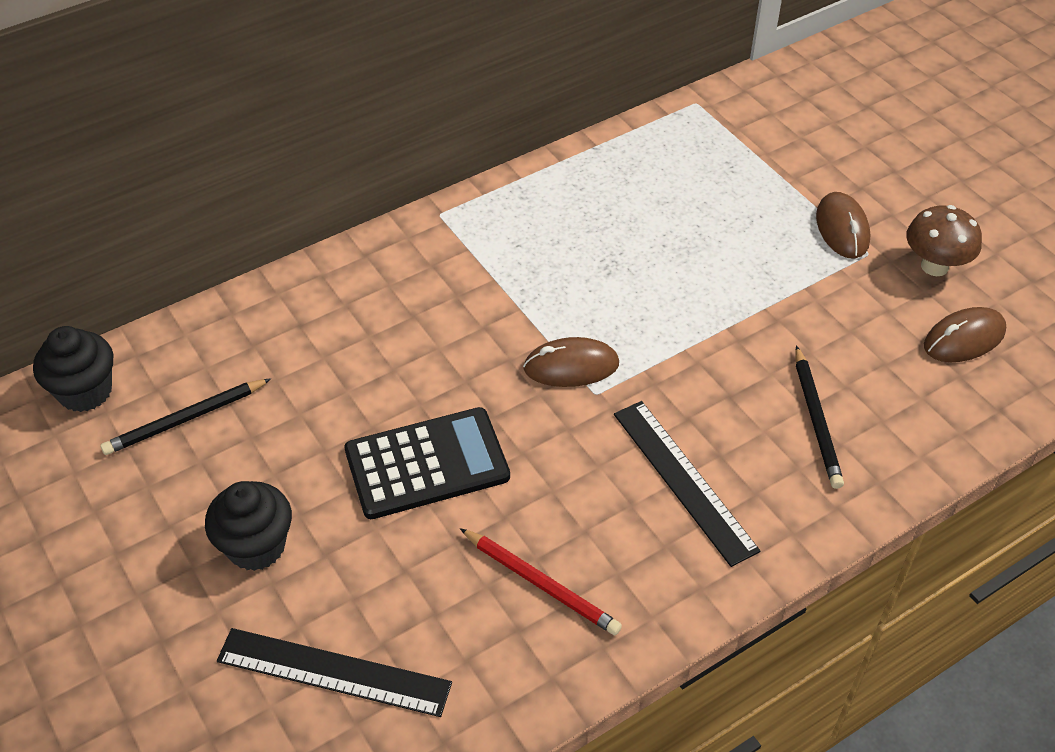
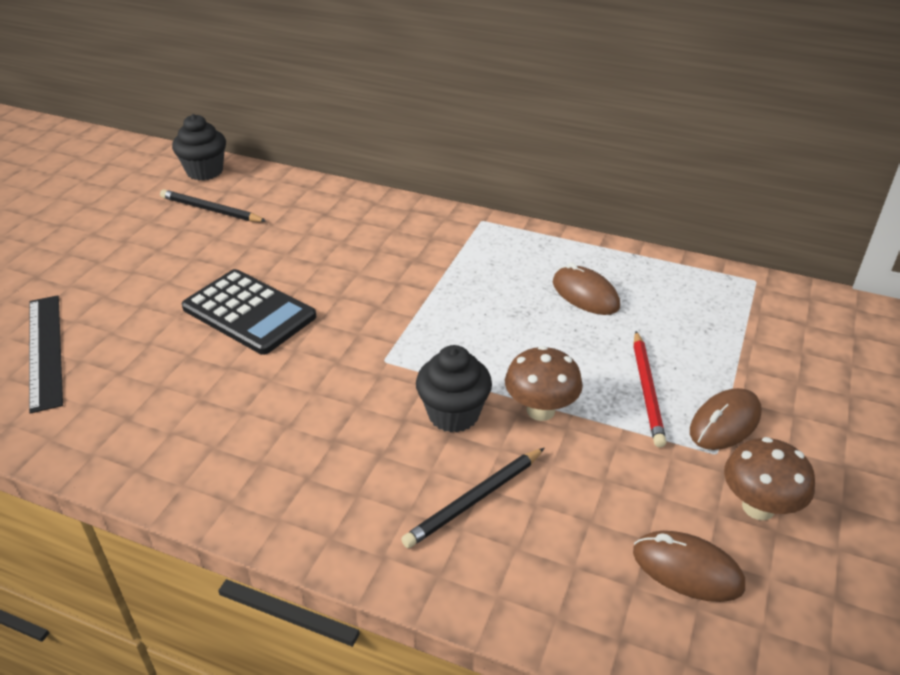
camera: 55 degrees right, 10 degrees down
(256, 546) = (129, 277): black cupcake -> black cupcake (453, 414)
(540, 584) = (177, 411): red pencil -> red pencil (647, 390)
(571, 366) = (399, 337): brown mouse -> brown mouse (585, 294)
(684, 480) = (336, 444): black ruler -> none
(746, 324) = (540, 410): none -> brown mushroom

